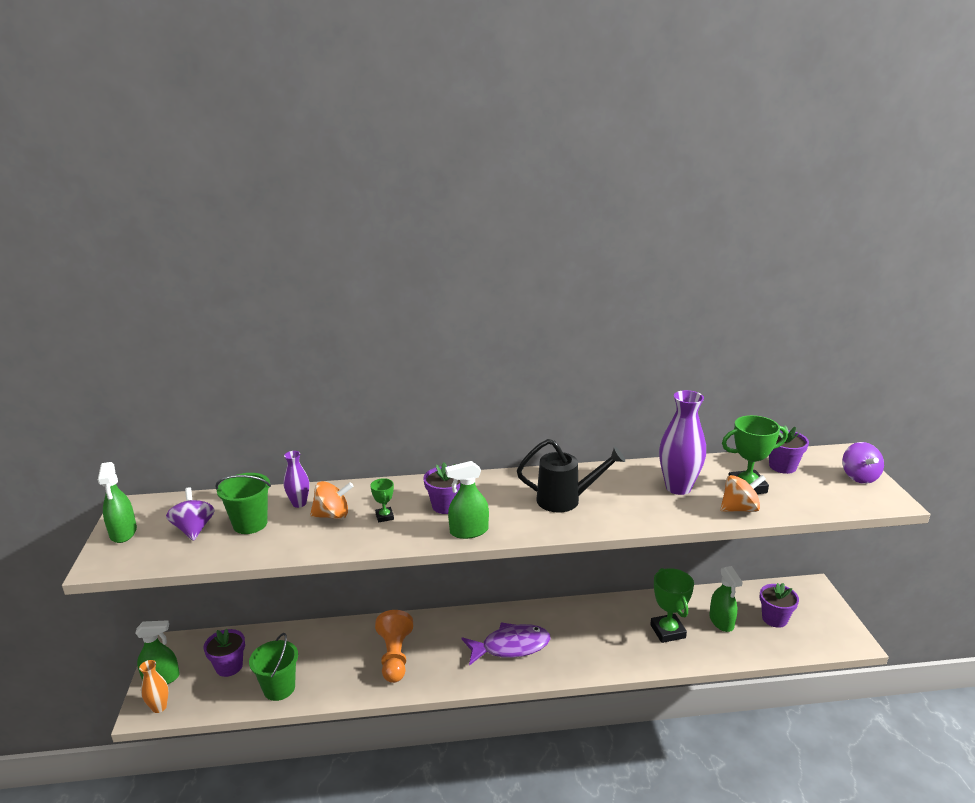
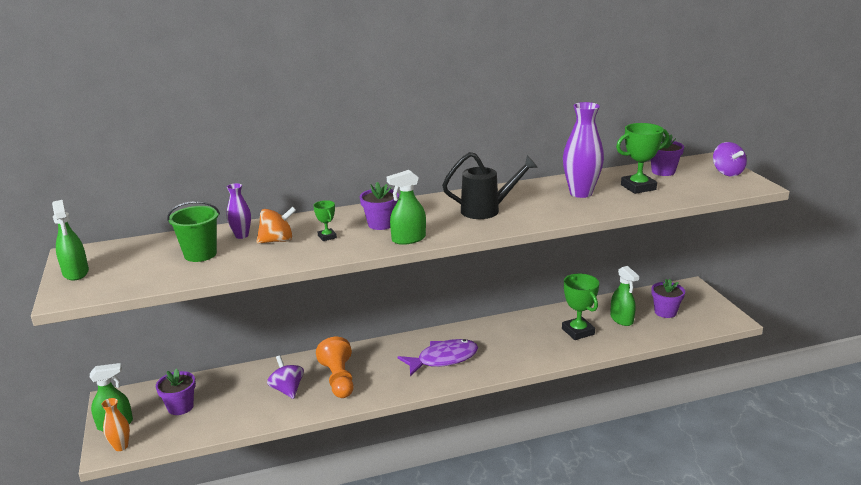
camera: 10 degrees left, 0 degrees up
(194, 529) = (146, 263): purple spinning top -> purple spinning top (287, 389)
(279, 688) = (235, 417): green bucket -> none
(739, 509) = (637, 202): orange spinning top -> none

